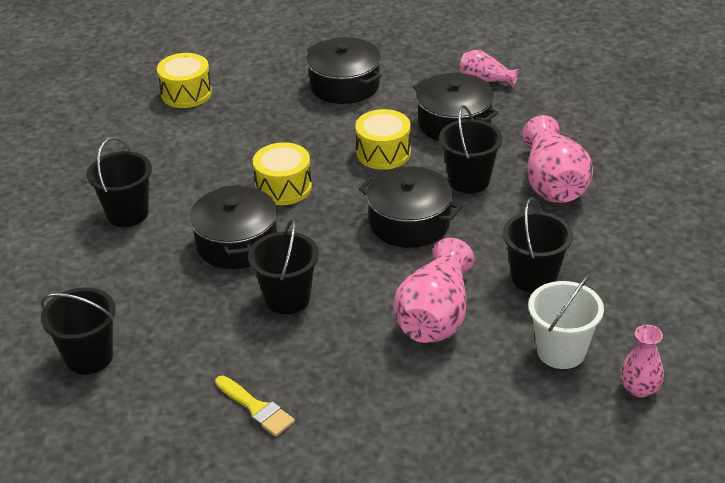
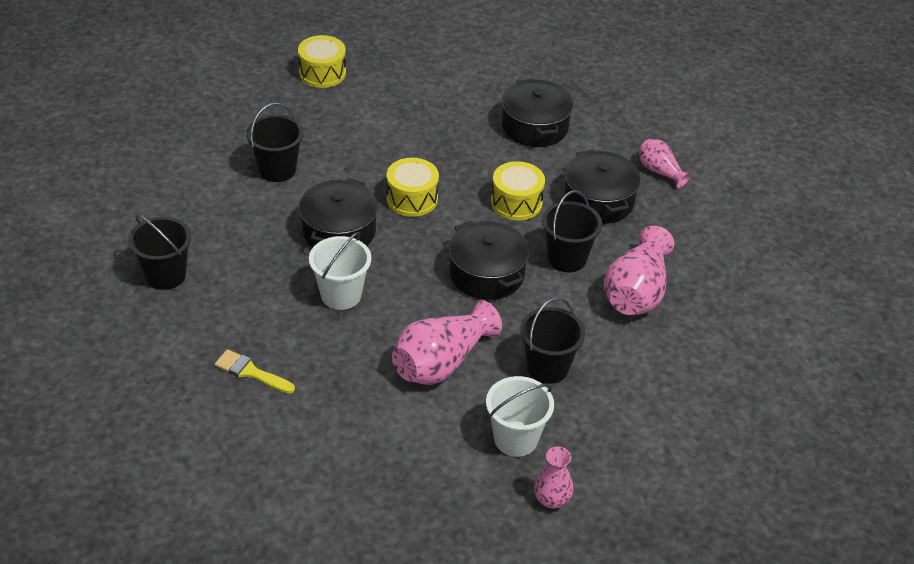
camera: 25 degrees right, 5 degrees up
(186, 93) = (400, 81): yellow drum -> yellow drum (322, 73)
(256, 408) = (250, 372): yellow brush -> yellow brush turned 135 degrees clockwise
(287, 298) = (341, 295): black bucket -> white bucket

